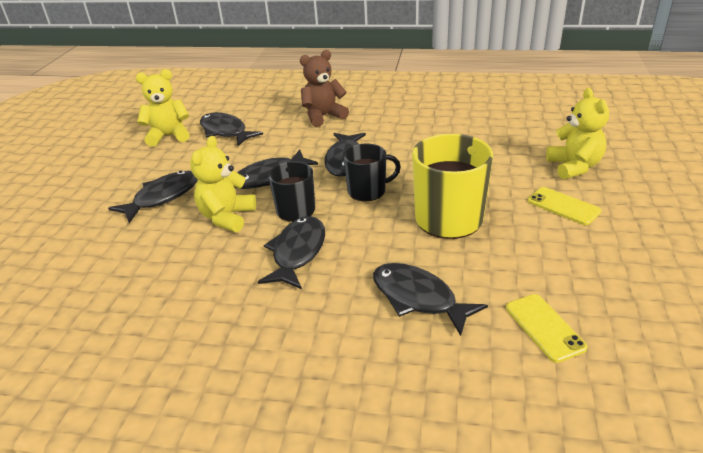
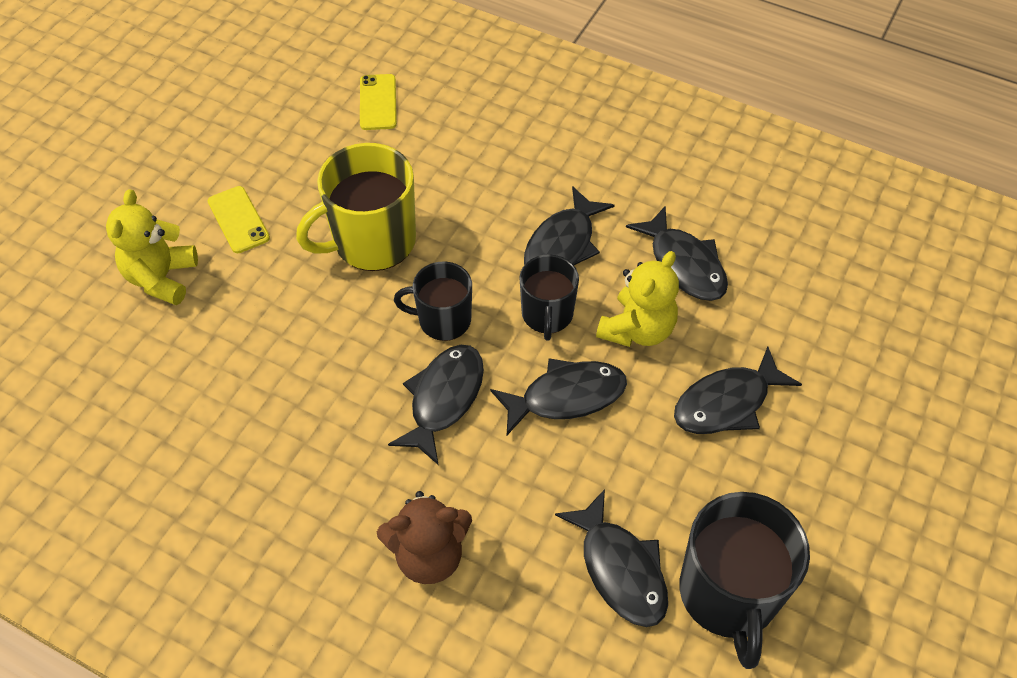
camera: 165 degrees left, 20 degrees up
(169, 136) = (728, 594): yellow teddy bear -> black mug
(418, 298) = (465, 156): black fish -> black fish (684, 264)

